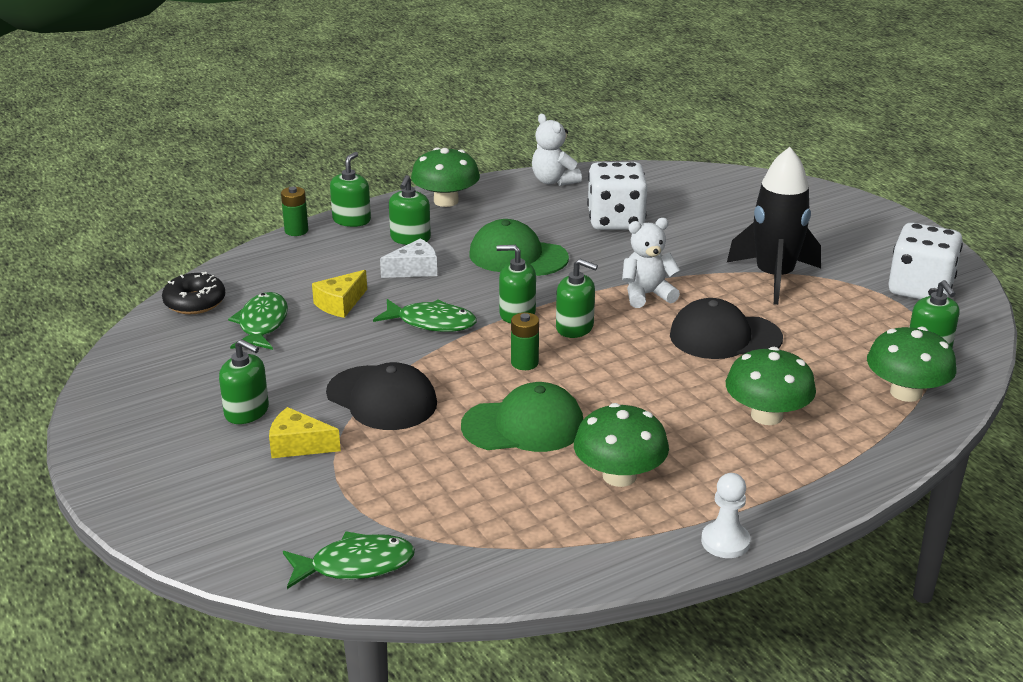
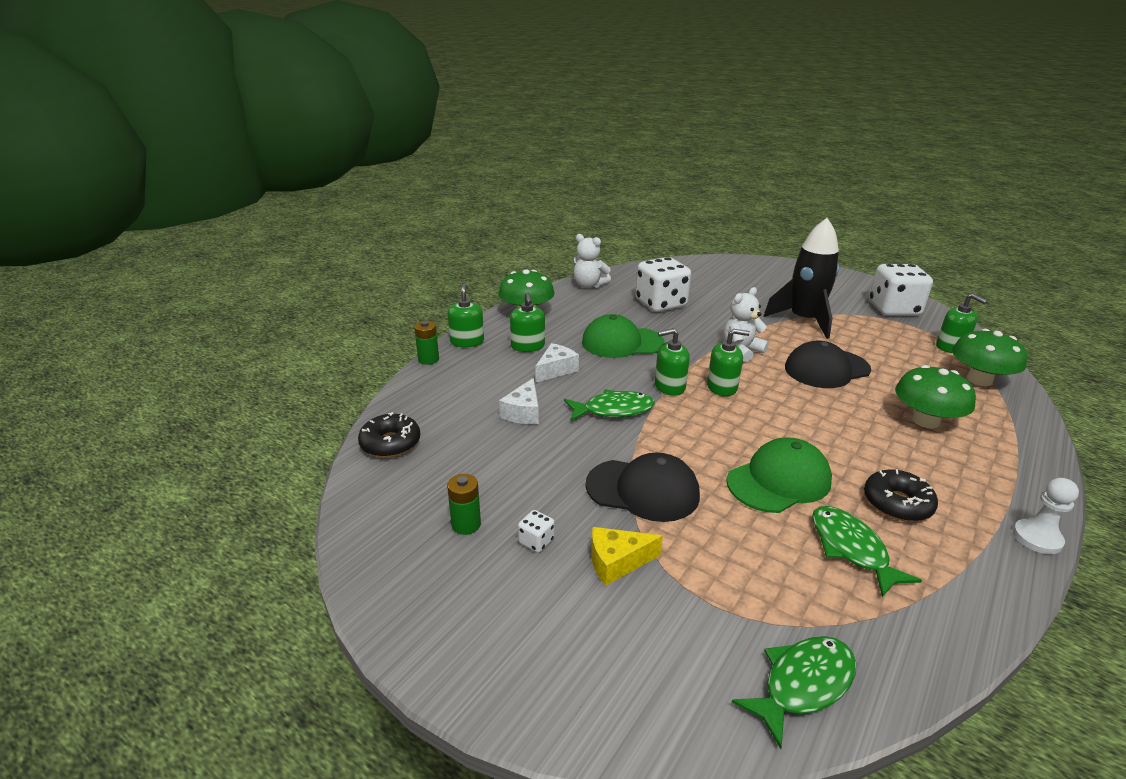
camera: 25 degrees left, 0 degrees up
(247, 412) = (536, 541): green soap dispenser -> white dice
(262, 324) = (472, 448): green fish -> green fish (851, 549)
(340, 304) = (523, 412): yellow cheese -> white cheese
(524, 363) = (719, 425): green battery -> green battery (466, 524)
(619, 476) = (897, 503): green mushroom -> black donut

